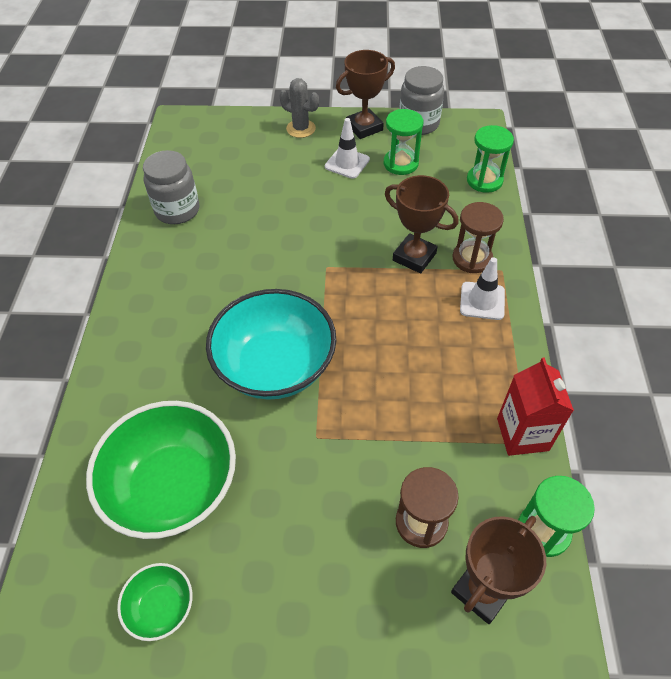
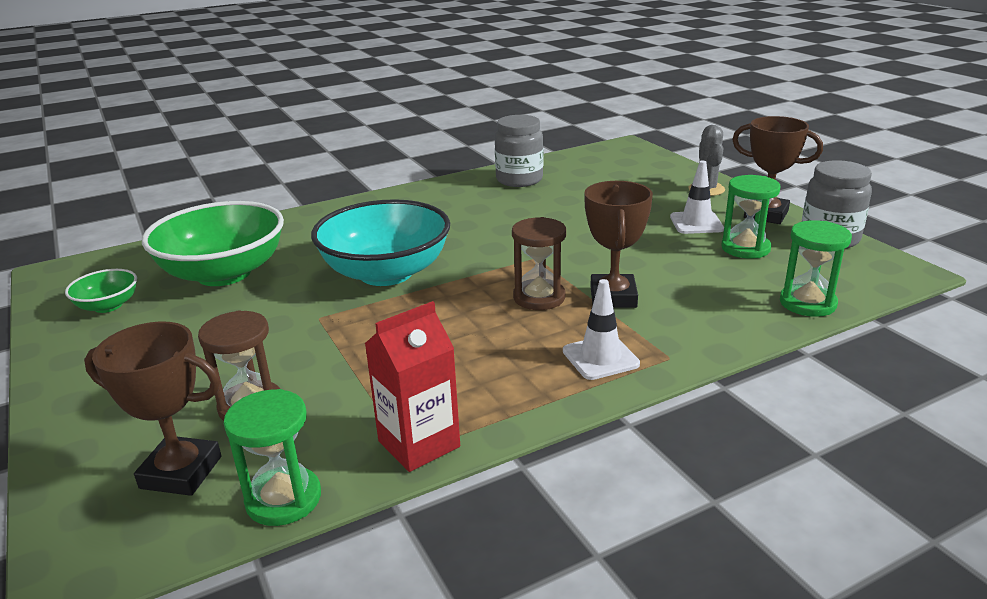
camera: 60 degrees right, 25 degrees down
(472, 258) = (660, 332): brown hourglass -> brown hourglass (539, 297)

